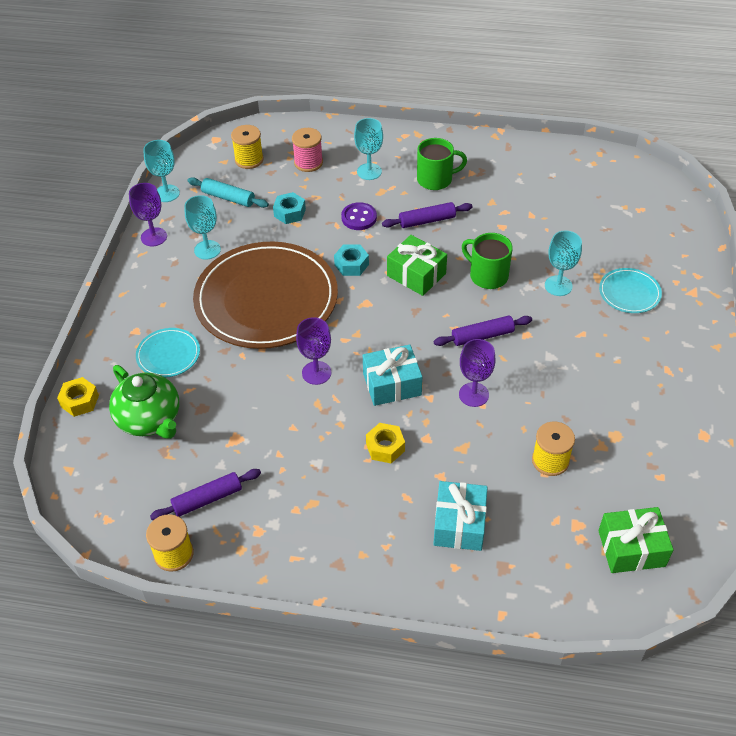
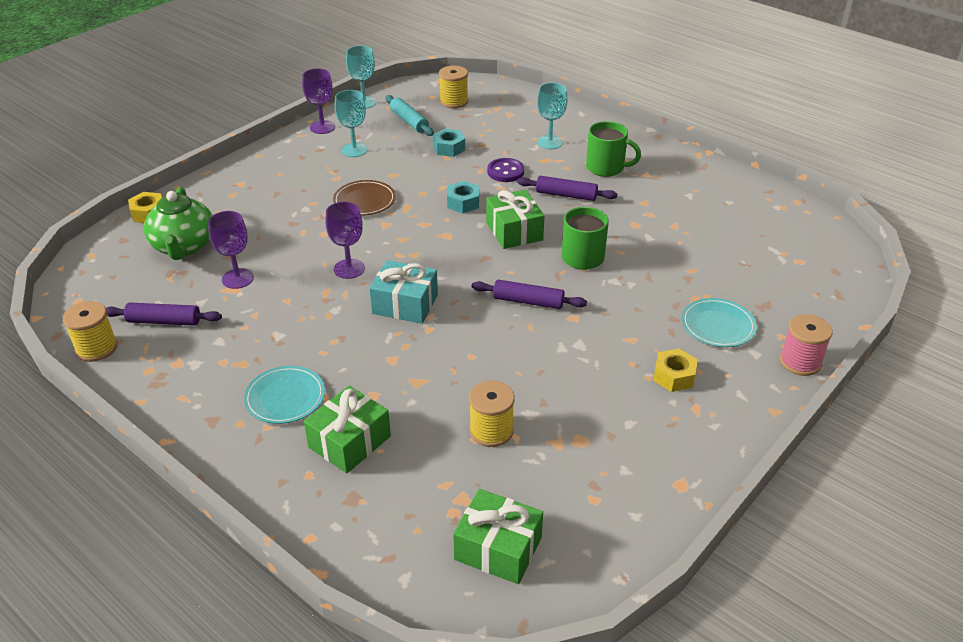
camera: 30 degrees right, 10 degrees down
(168, 354) = (246, 209): turquoise plate -> turquoise plate (285, 397)
(266, 299) = (364, 200): brown plate -> brown plate, size x0.43
(308, 163) = (502, 119): pink spool -> pink spool (800, 362)
(385, 447) = (348, 349): yellow nut -> yellow nut (674, 376)
(459, 524) = (349, 441): turquoise gift -> green gift
(473, 394) = (472, 344): purple goblet -> purple goblet (237, 278)
(558, 286) = (646, 291): turquoise goblet -> none

